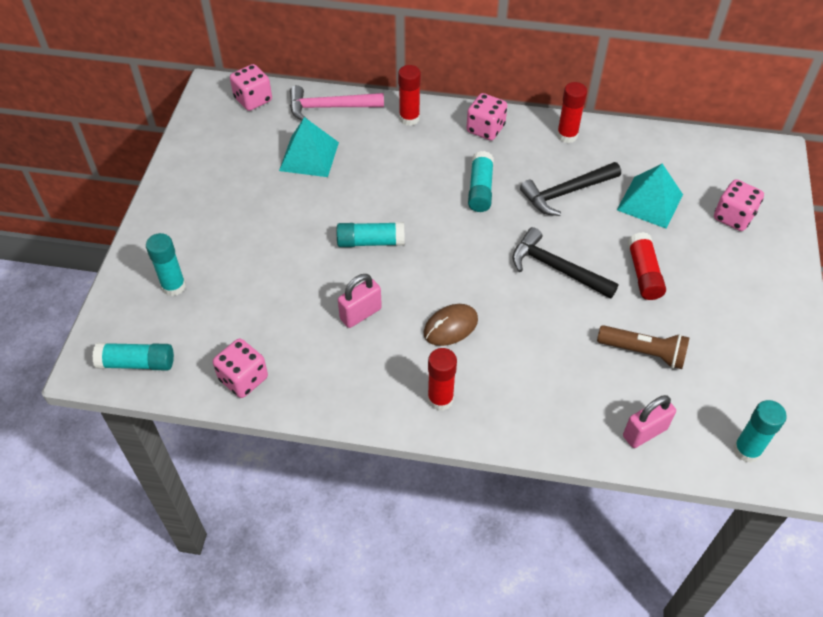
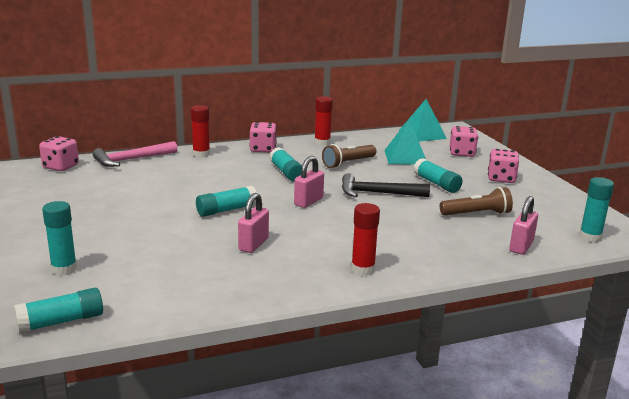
camera: 30 degrees left, 30 degrees down
(243, 379) = (181, 302): pink dice -> pink dice (501, 178)
(309, 156) = (135, 182): turquoise pyramid -> turquoise pyramid (422, 134)
(450, 327) = (332, 234): brown mouse -> none
(466, 257) = (308, 201): none -> pink padlock
(567, 192) = (348, 163): black hammer -> brown flashlight
(643, 273) = (436, 184): red glue stick -> turquoise glue stick

